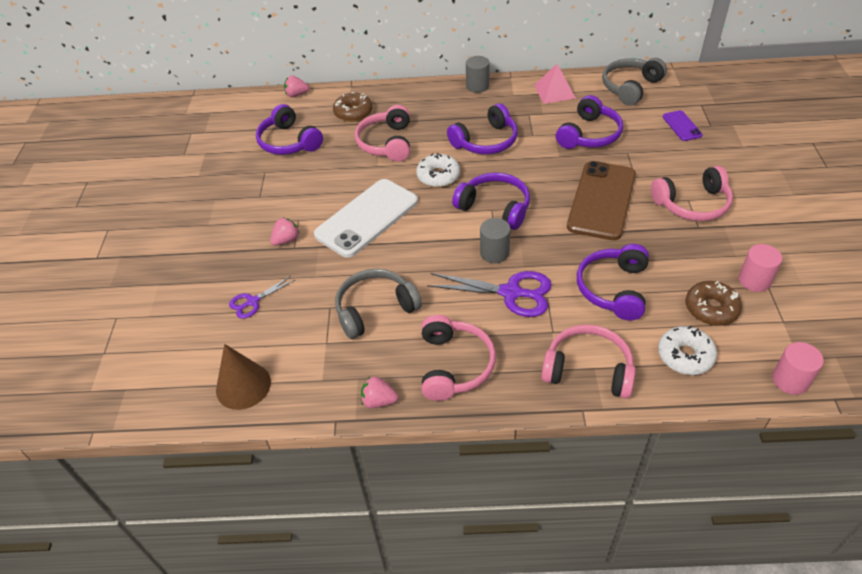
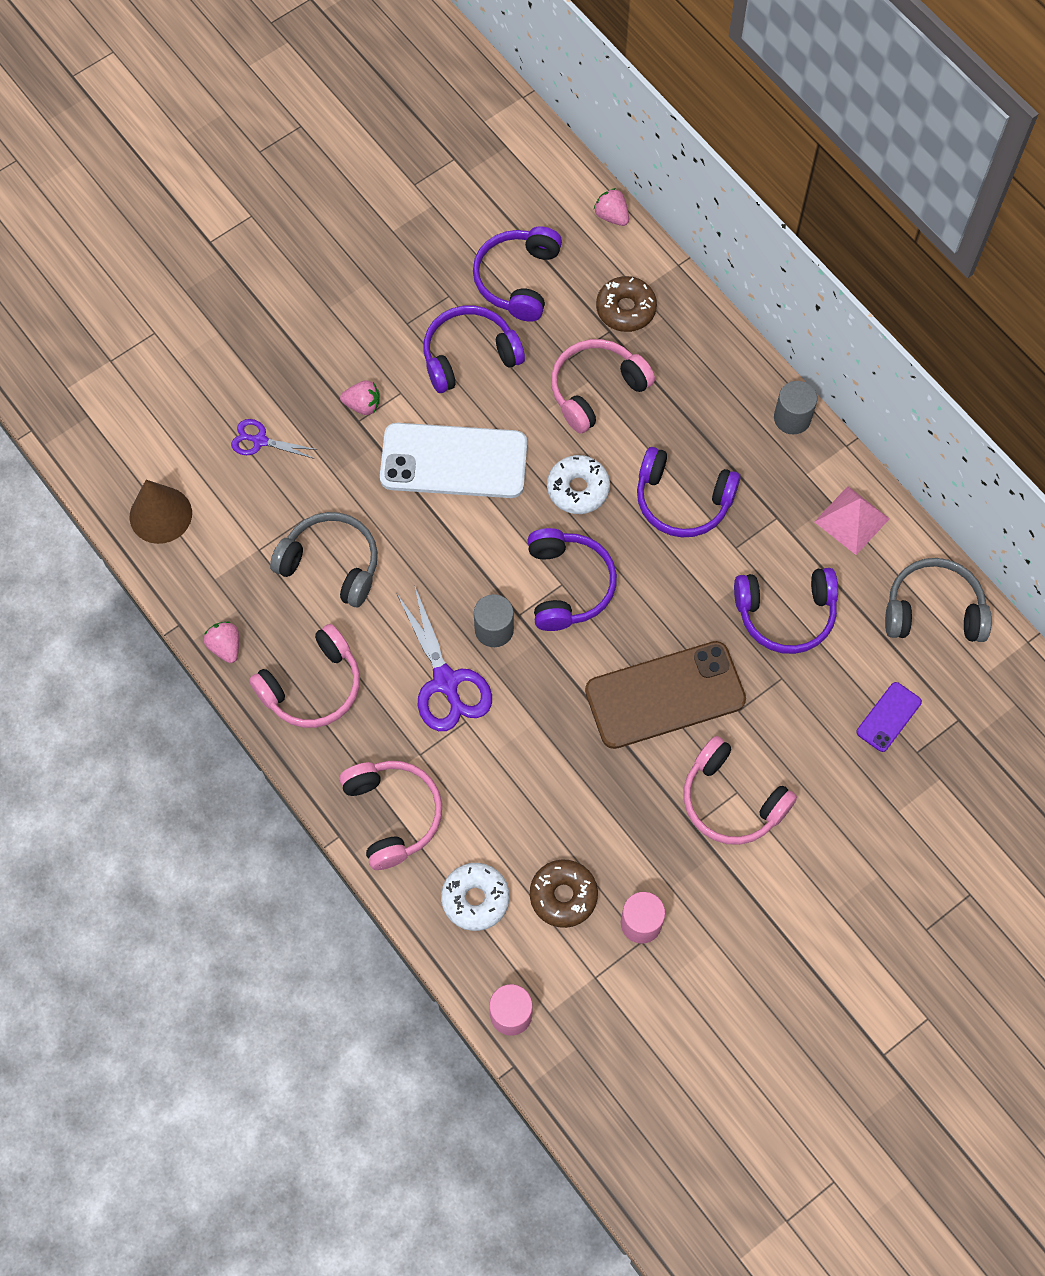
camera: 50 degrees right, 20 degrees up
(613, 289) = (524, 782): purple headphones -> purple headphones (469, 356)

